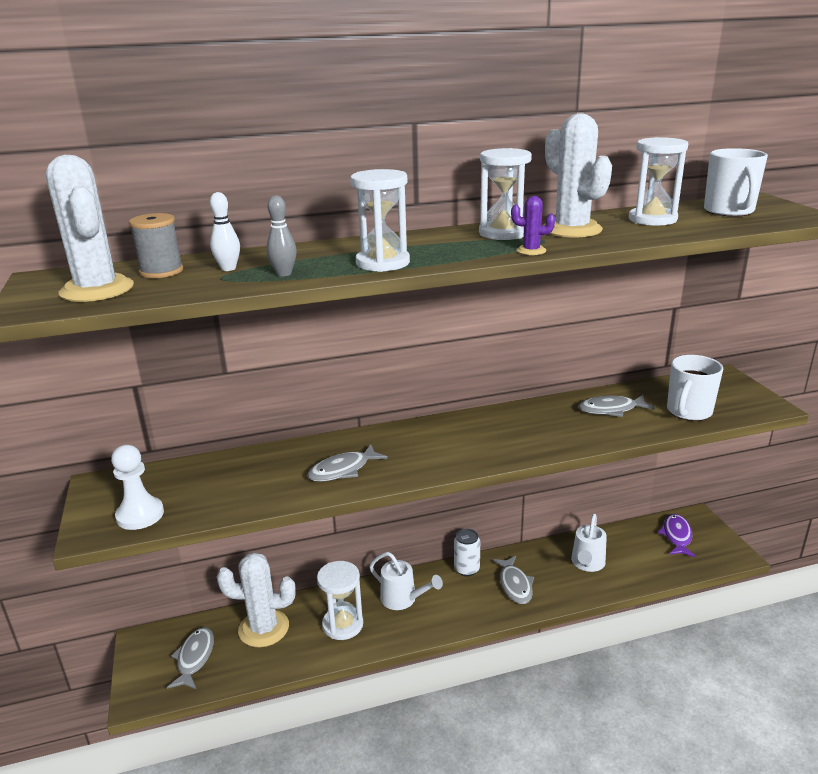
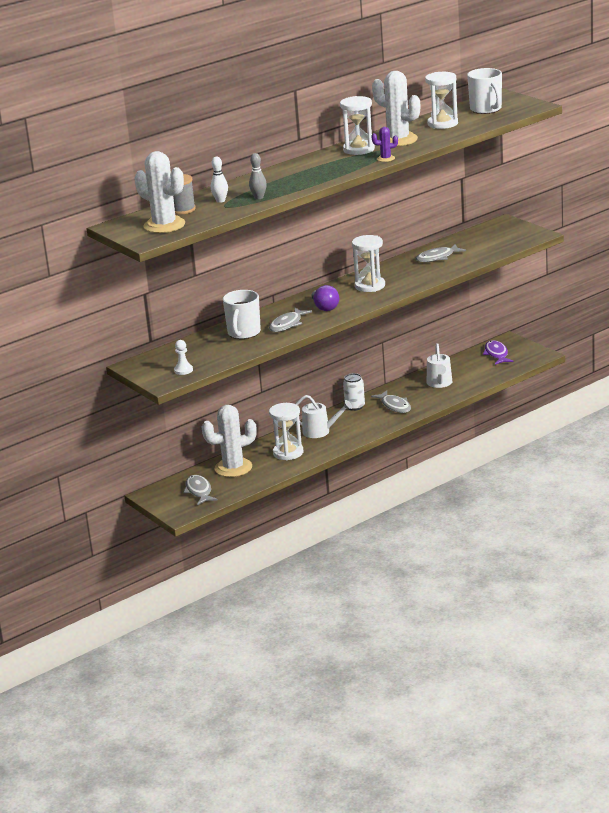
camera: 20 degrees left, 0 degrees up
(140, 515) = (183, 370): white pawn -> white pawn, size x0.63
(382, 263) = (308, 181): white hourglass -> white hourglass (370, 286)
(413, 454) = (325, 307): none -> purple light bulb
(688, 412) = (488, 248): white mug -> white mug (243, 333)

